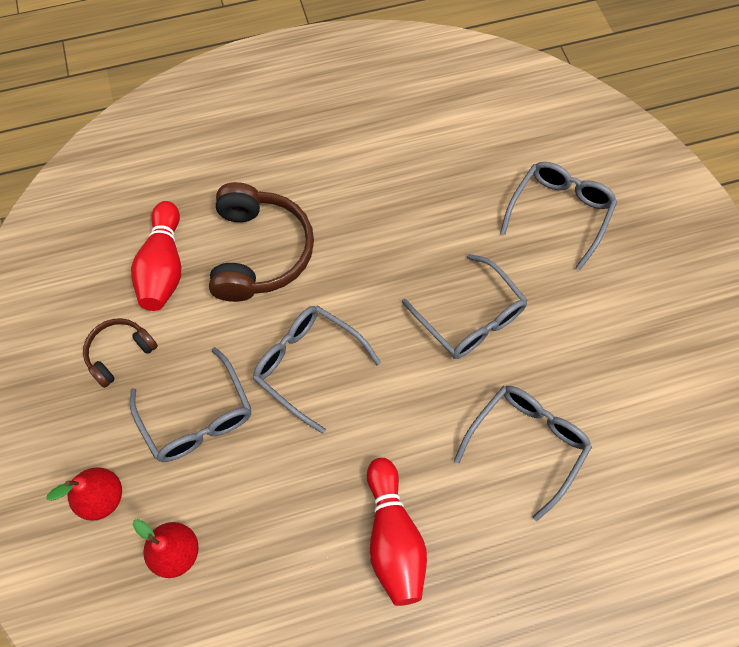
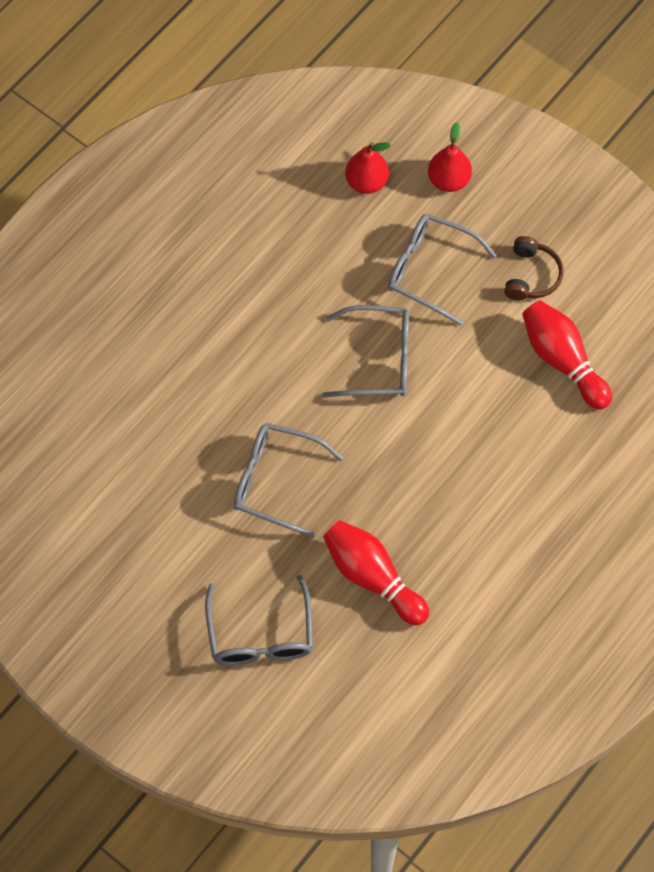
camera: 145 degrees right, 0 degrees up
(260, 252) = (495, 424): brown headphones -> none
(393, 538) = (222, 283): red bowling pin -> red bowling pin (372, 577)
(526, 444) = (166, 408): grey glasses -> none

